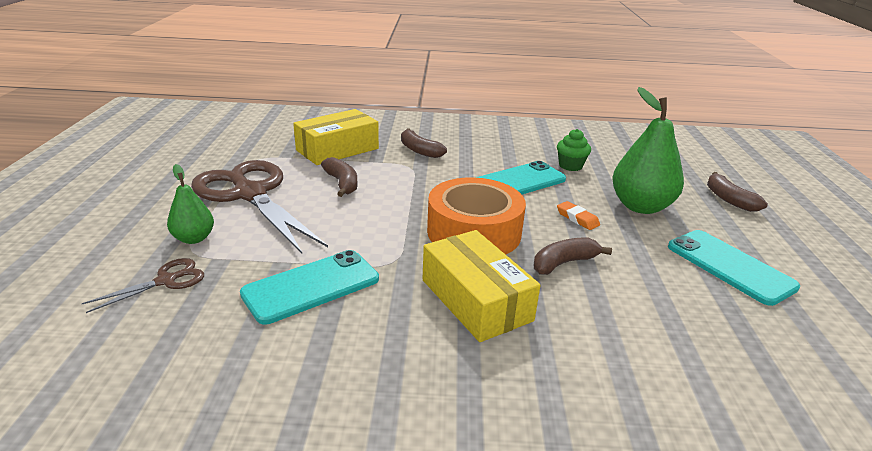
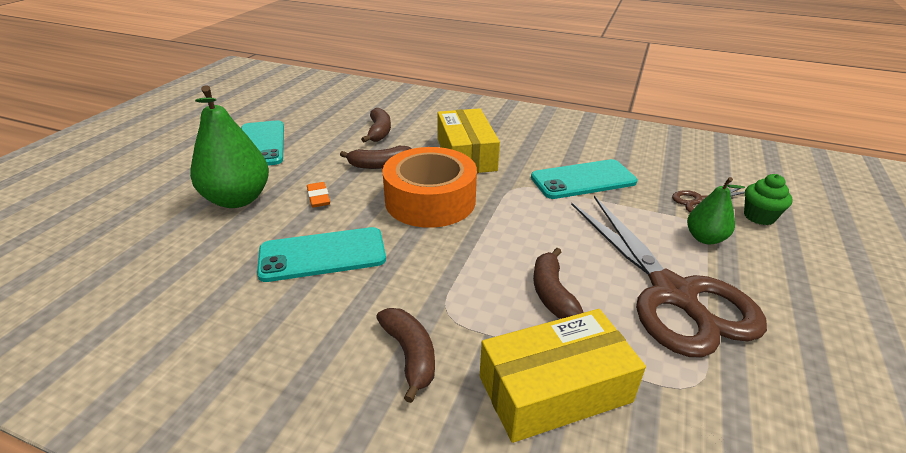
camera: 160 degrees left, 5 degrees up
(570, 166) = (221, 271): green cupcake -> green cupcake (759, 216)
(729, 199) = (136, 191): brown banana -> brown banana (379, 132)

